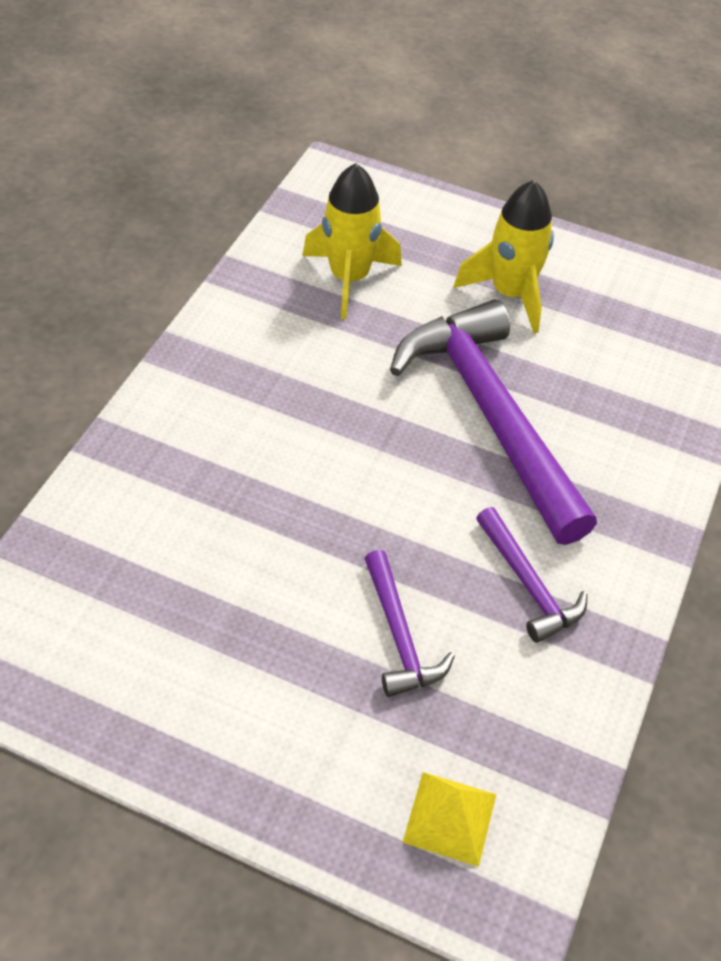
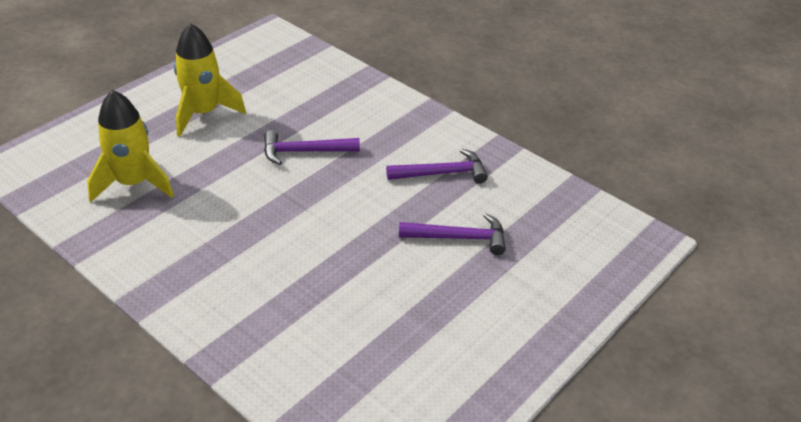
camera: 70 degrees left, 10 degrees down
(450, 818) = (588, 249): yellow pyramid -> none
(490, 415) = (304, 152): purple hammer -> purple hammer, size x0.47

